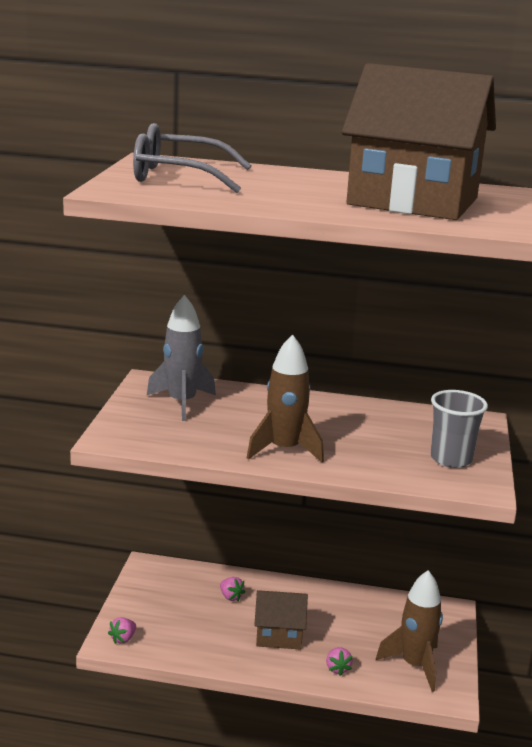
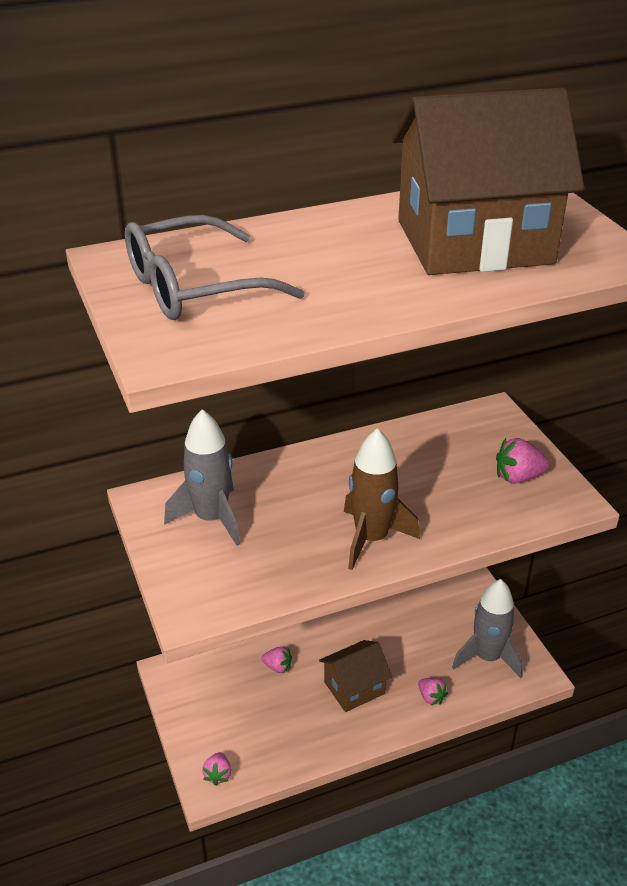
camera: 30 degrees left, 15 degrees up
(414, 665) = (487, 657): brown rocket -> grey rocket
(451, 459) = (518, 477): grey cup -> pink strawberry

